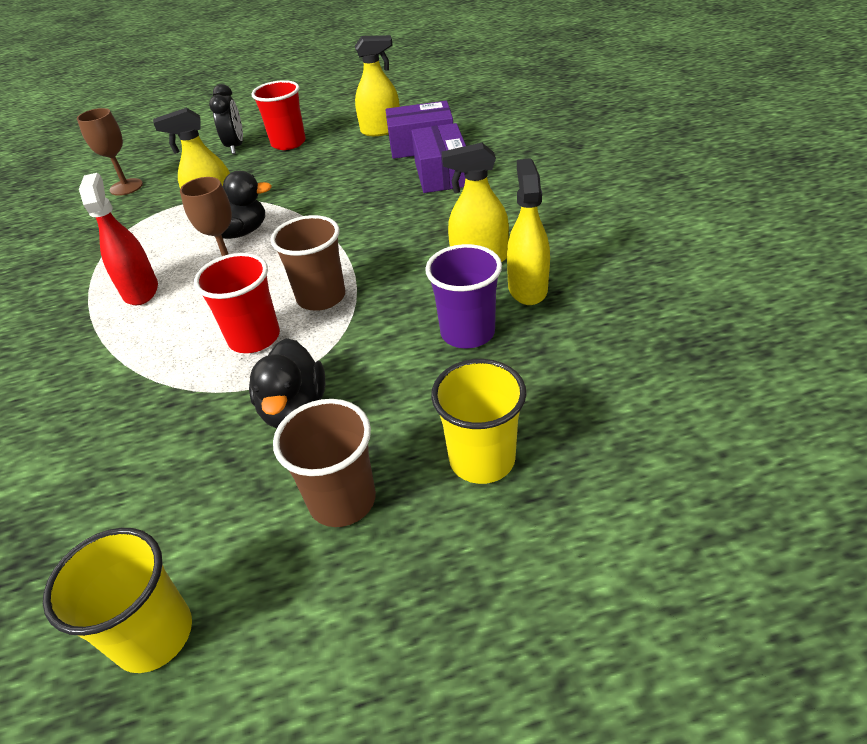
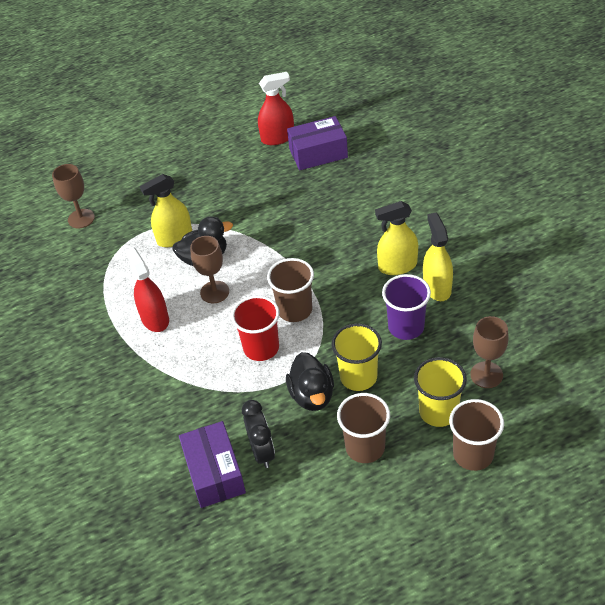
camera: 10 degrees left, 5 degrees up
(154, 635) = (291, 533): yellow cup -> yellow cup (358, 377)
(236, 146) = (156, 165): black clock -> black clock (262, 451)
(288, 143) = (201, 158): red cup -> none
(381, 130) = (277, 138): yellow spray bottle -> red spray bottle
(441, 174) = (344, 184): purple box -> purple box (214, 473)
(523, 541) = (473, 454): none -> brown cup
(576, 412) = (486, 375): none -> brown goblet

